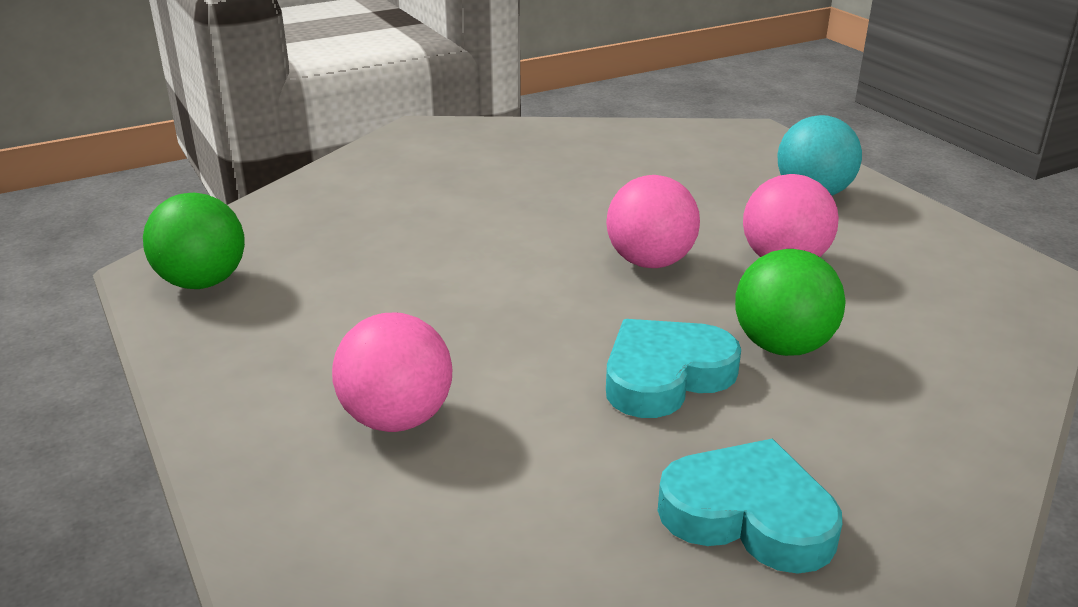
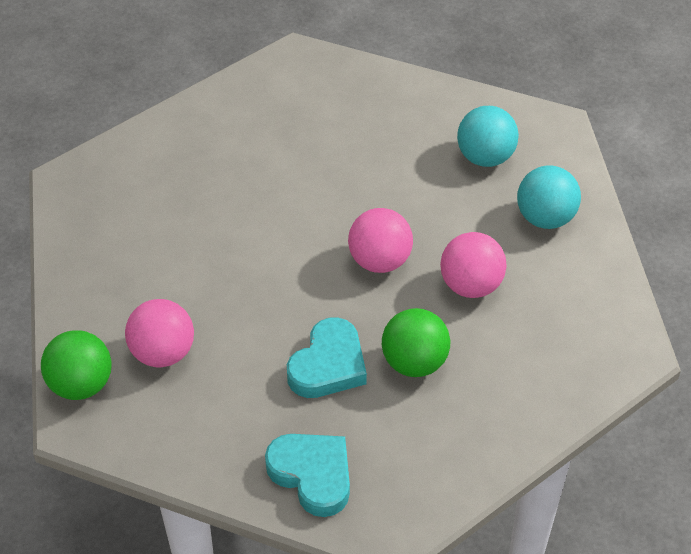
camera: 20 degrees right, 20 degrees up
(202, 282) = (91, 201): green ball -> green ball (81, 384)
(665, 376) = (328, 365): turquoise heart -> turquoise heart turned 135 degrees clockwise
(700, 163) = (485, 157): none -> turquoise ball

